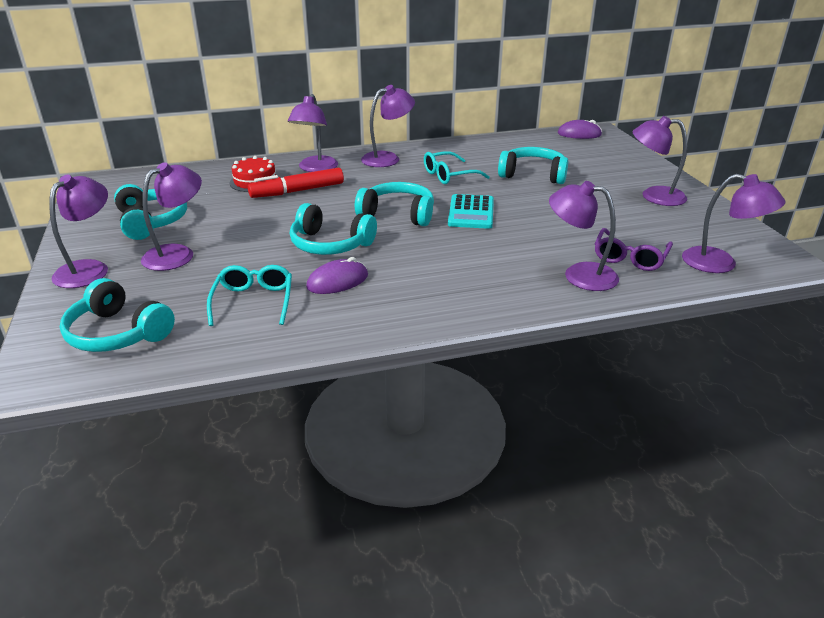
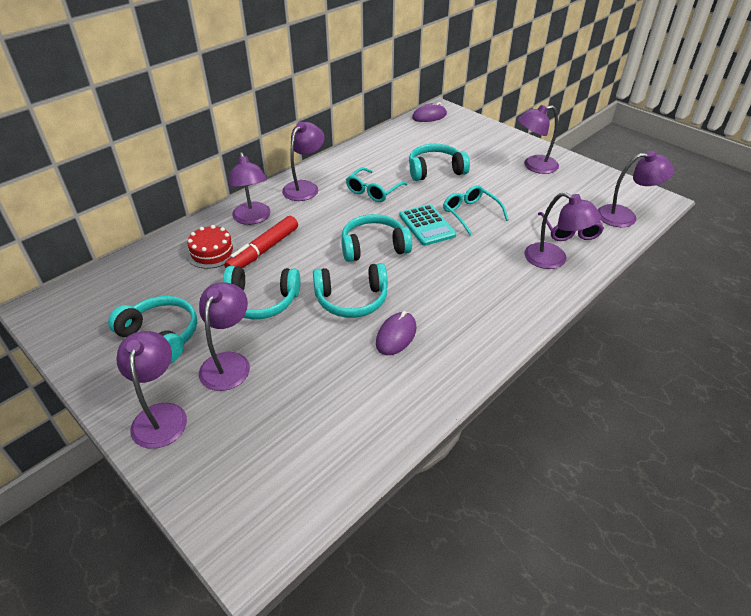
camera: 30 degrees left, 10 degrees up
(118, 333) = (270, 471): turquoise headphones -> turquoise headphones (261, 301)
(253, 301) = (351, 385): turquoise glasses -> turquoise glasses (470, 213)
(579, 275) = (553, 260): purple lamp -> purple lamp turned 135 degrees counterclockwise

